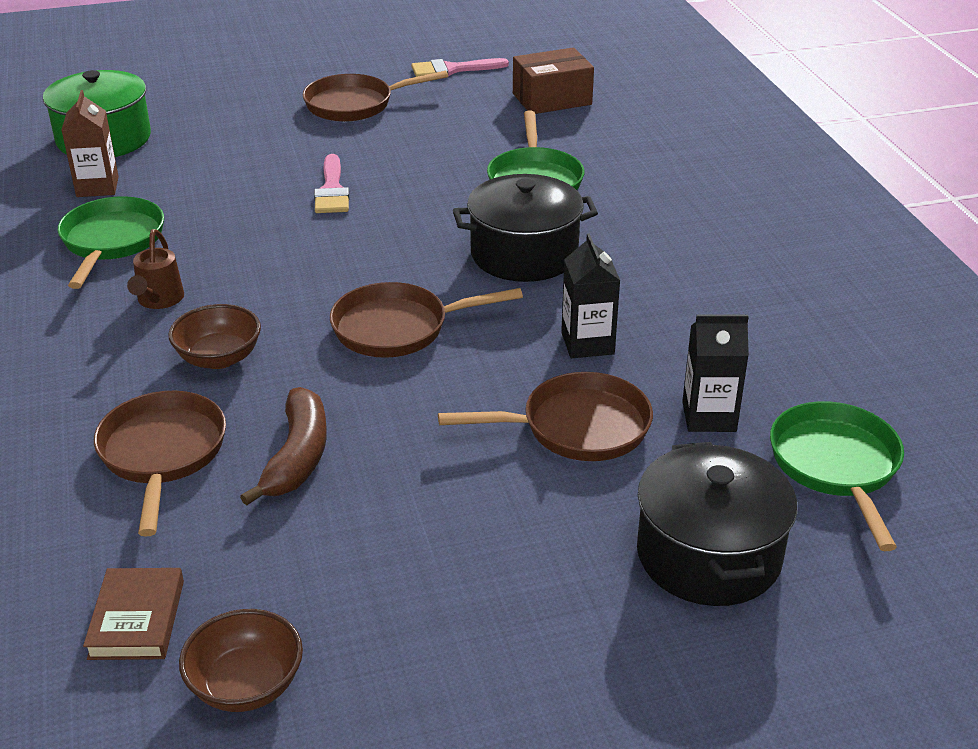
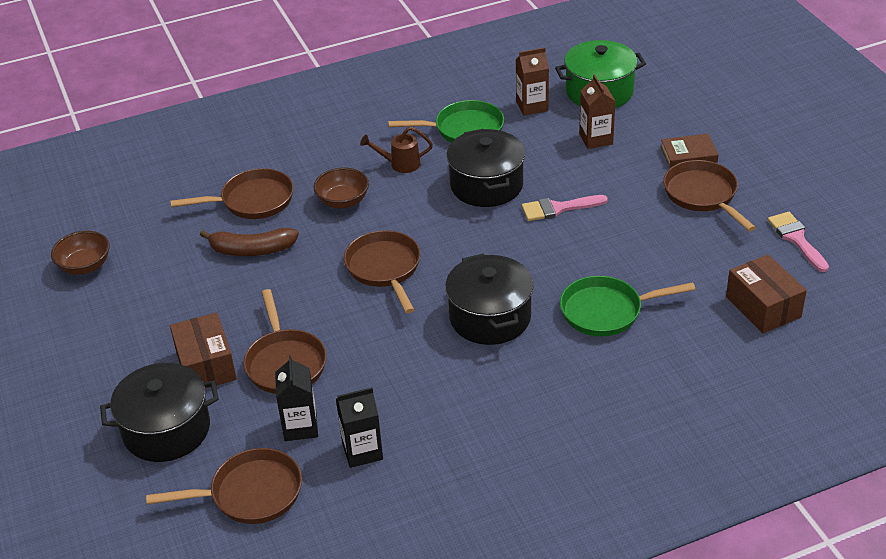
camera: 85 degrees right, 5 degrees up
(137, 619) = (130, 222): brown book -> brown book (688, 154)
(205, 152) = (596, 139): none -> brown carton
(253, 235) = (486, 185): none -> black pot
(568, 511) = (206, 365): none -> brown box
(587, 343) = (379, 360): black carton -> black carton (362, 451)
(836, 466) = (250, 494): green pan -> brown pan

